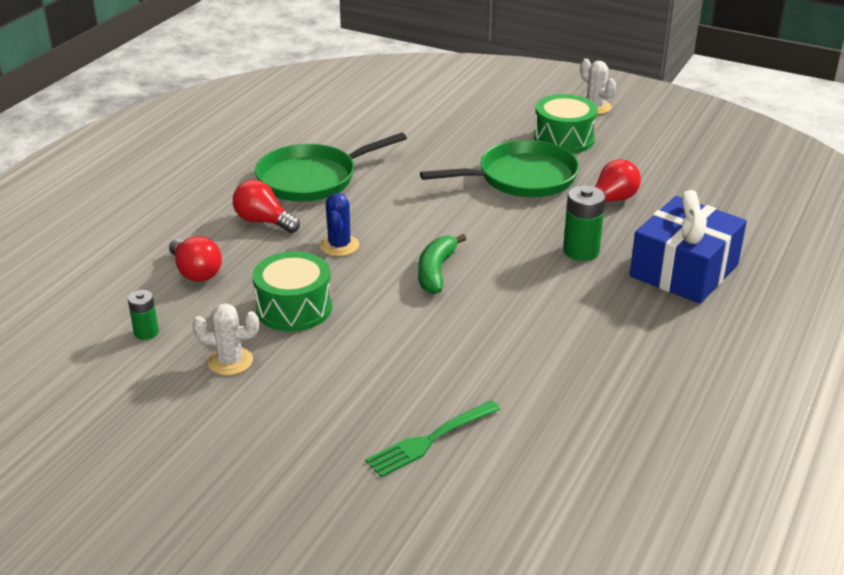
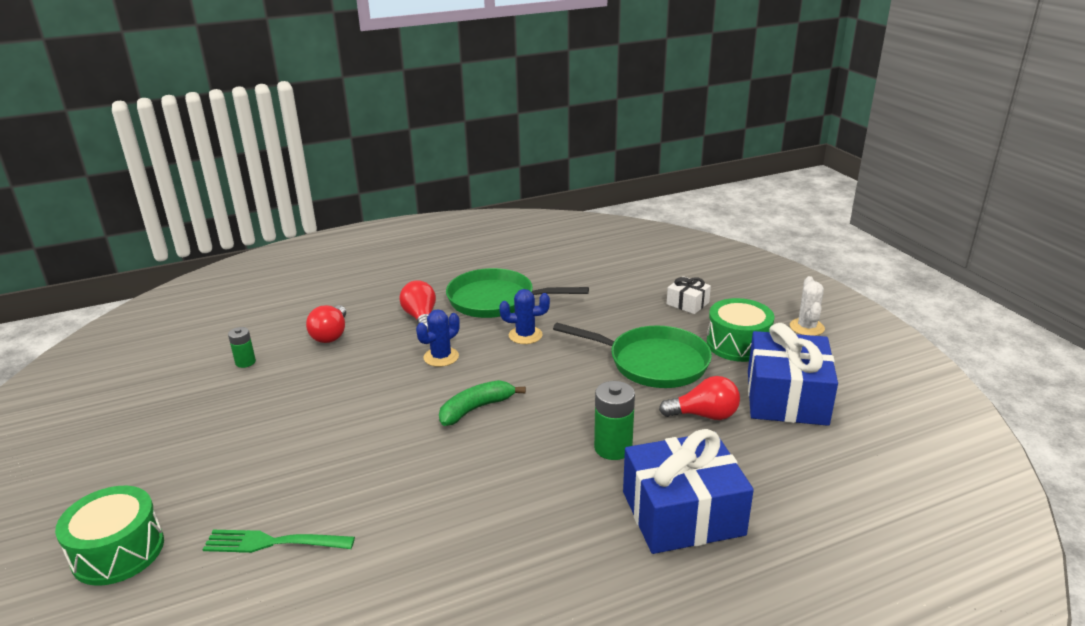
camera: 40 degrees right, 5 degrees down
(230, 361) = (256, 407): white cactus -> none
(294, 308) = (346, 389): green drum -> green drum (118, 551)
(386, 198) = (525, 335): none -> blue cactus
(482, 120) = (687, 303): none -> white gift
(647, 164) = (786, 397): none -> blue gift

